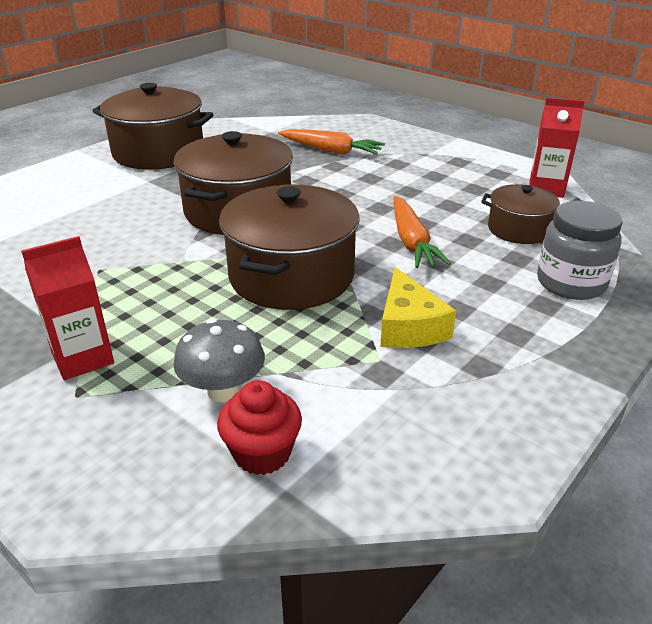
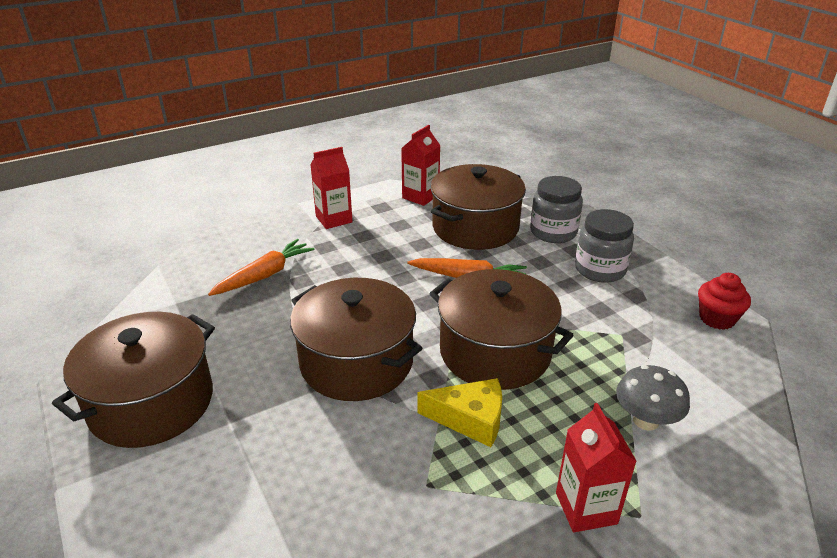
camera: 70 degrees left, 0 degrees up
(262, 453) = (714, 412): red cupcake -> red cupcake (717, 318)
(409, 326) = (585, 311): yellow cheese -> yellow cheese (470, 419)
(448, 157) = (334, 219): none -> red carton
(516, 330) = (600, 269): none -> grey jar
(519, 229) = (475, 227): brown pot -> brown pot, size x1.81

